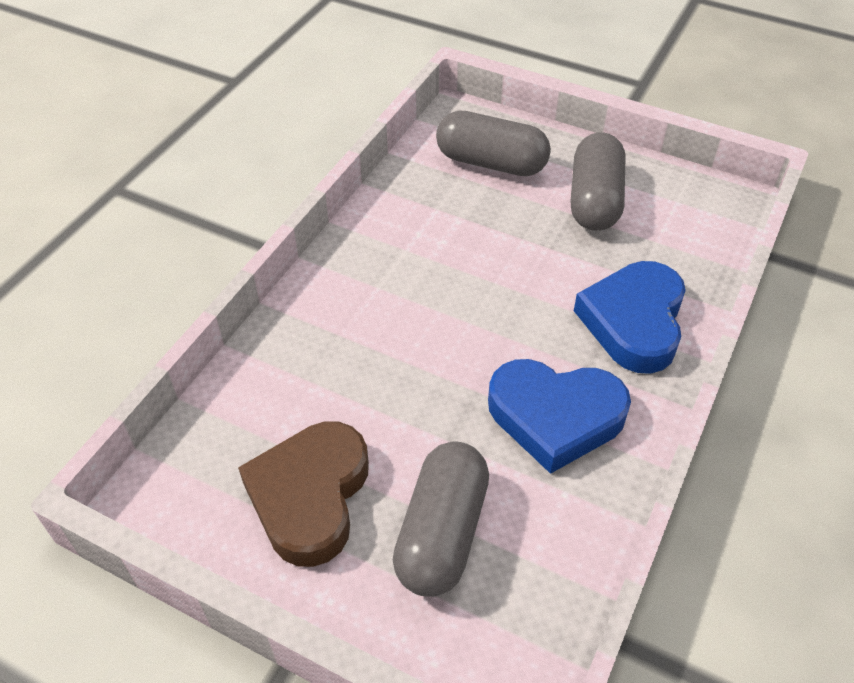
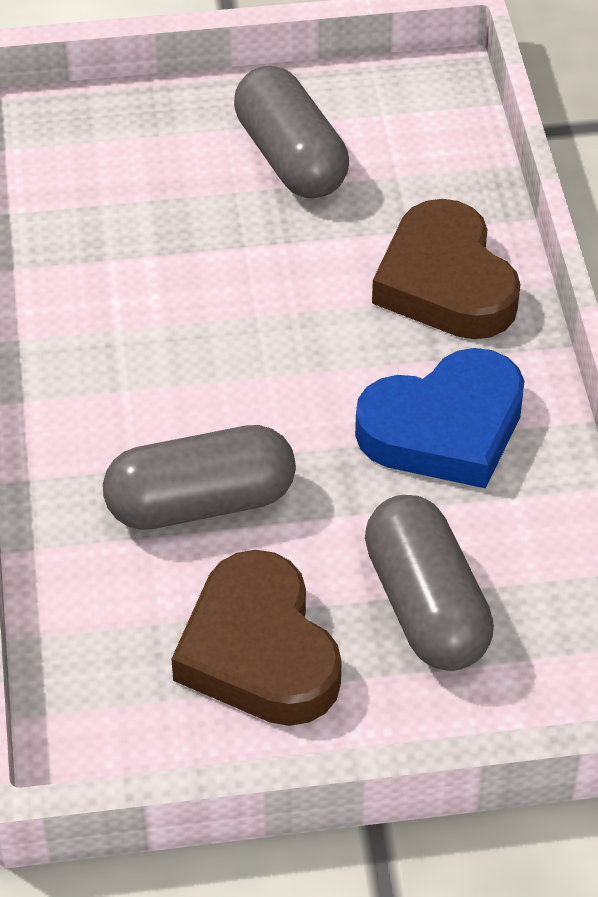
camera: 35 degrees left, 0 degrees up
(491, 163) = (127, 168): grey capsule -> grey capsule (201, 503)
(634, 322) = (445, 282): blue heart -> brown heart

